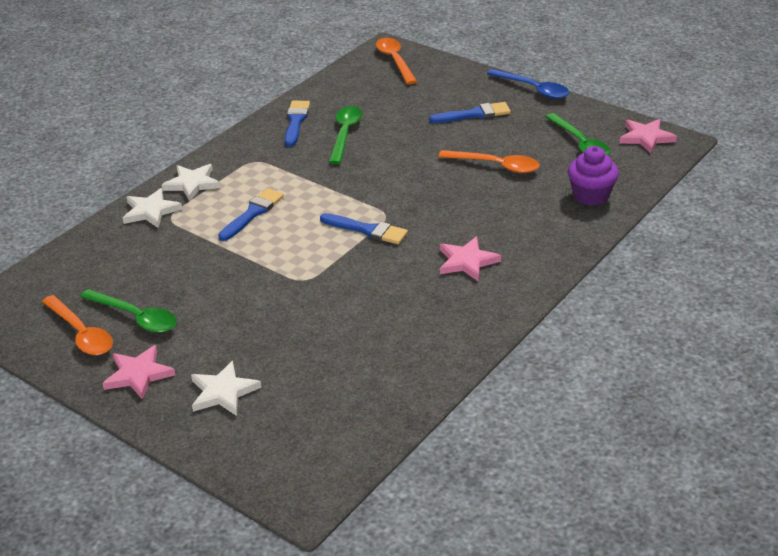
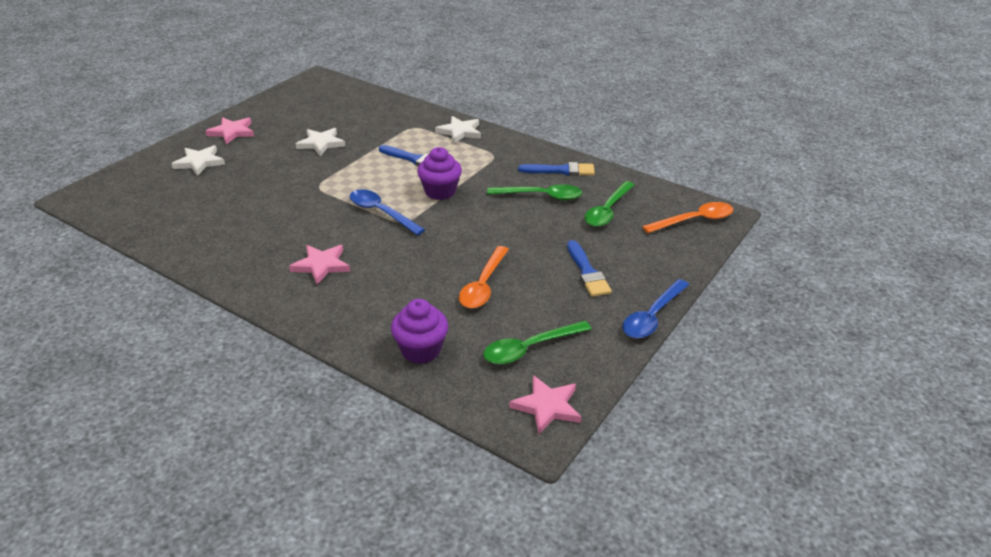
camera: 85 degrees right, 0 degrees up
(81, 334) = (283, 110): orange spoon -> none
(136, 317) = (294, 126): green spoon -> green spoon (607, 211)
(151, 211) = (423, 119): white star -> white star (321, 143)
(328, 193) = (440, 191): none -> purple cupcake
(367, 230) = (381, 212): blue brush -> blue spoon

